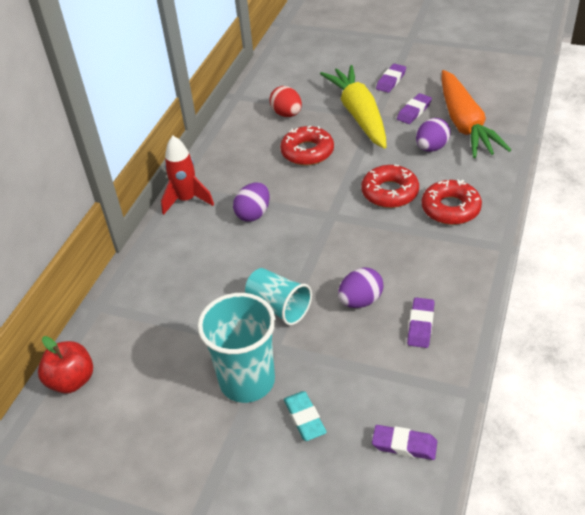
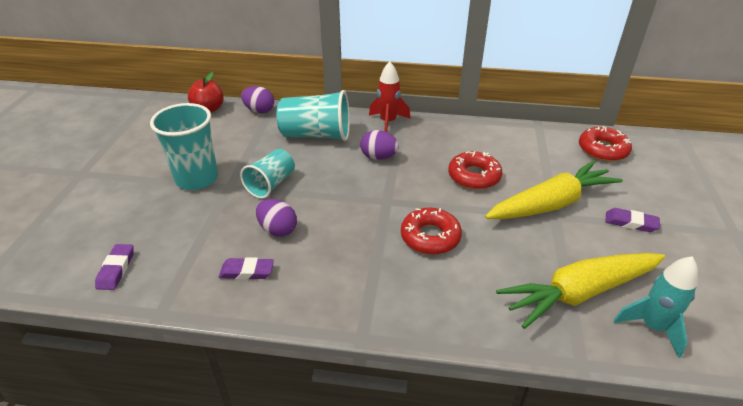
camera: 75 degrees right, 5 degrees down
(188, 264) = (316, 135): none -> turquoise cup
(287, 114) = (527, 157): red egg -> none
(304, 418) = (156, 211): turquoise eraser -> none
(414, 111) = (581, 246): purple eraser -> none
(431, 148) = (518, 265): purple egg -> purple egg (259, 111)
(450, 208) = (417, 286): red donut -> red donut (603, 150)
(464, 124) = (580, 293): orange carrot -> yellow carrot
(498, 100) = (652, 327): none -> turquoise rocket

